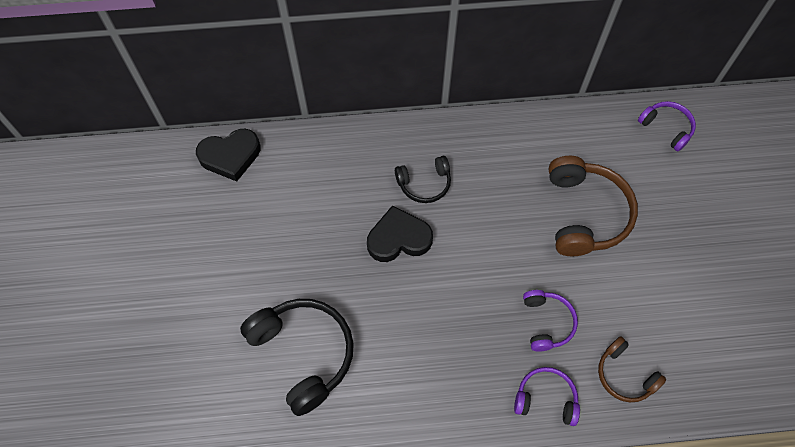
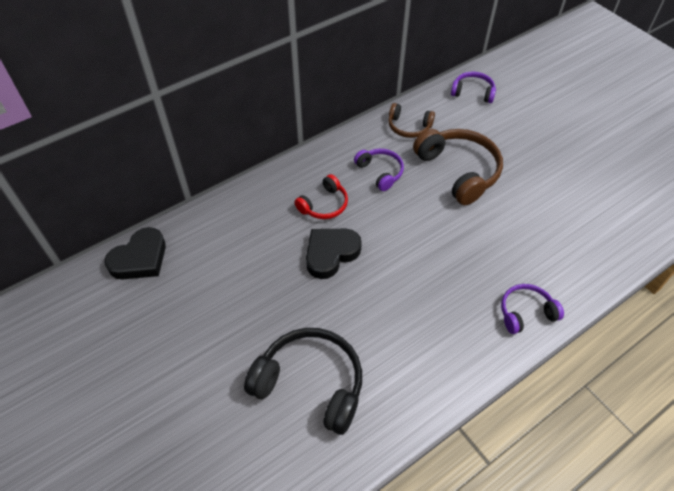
camera: 30 degrees left, 10 degrees down
(424, 184) = (324, 205): black headphones -> red headphones
(547, 323) = (487, 258): purple headphones -> purple headphones (380, 172)
(624, 375) = (567, 266): brown headphones -> brown headphones (408, 127)

